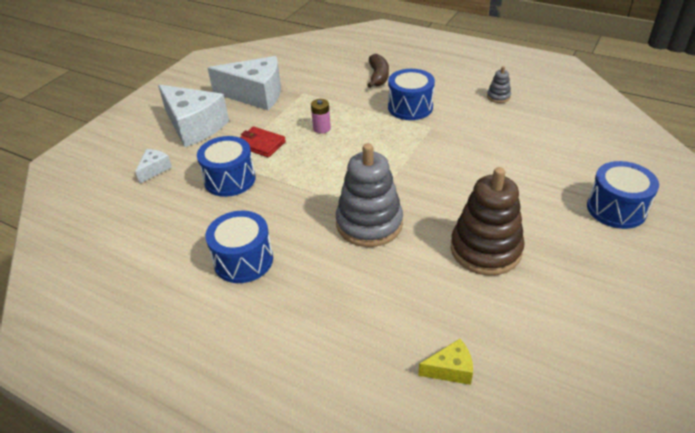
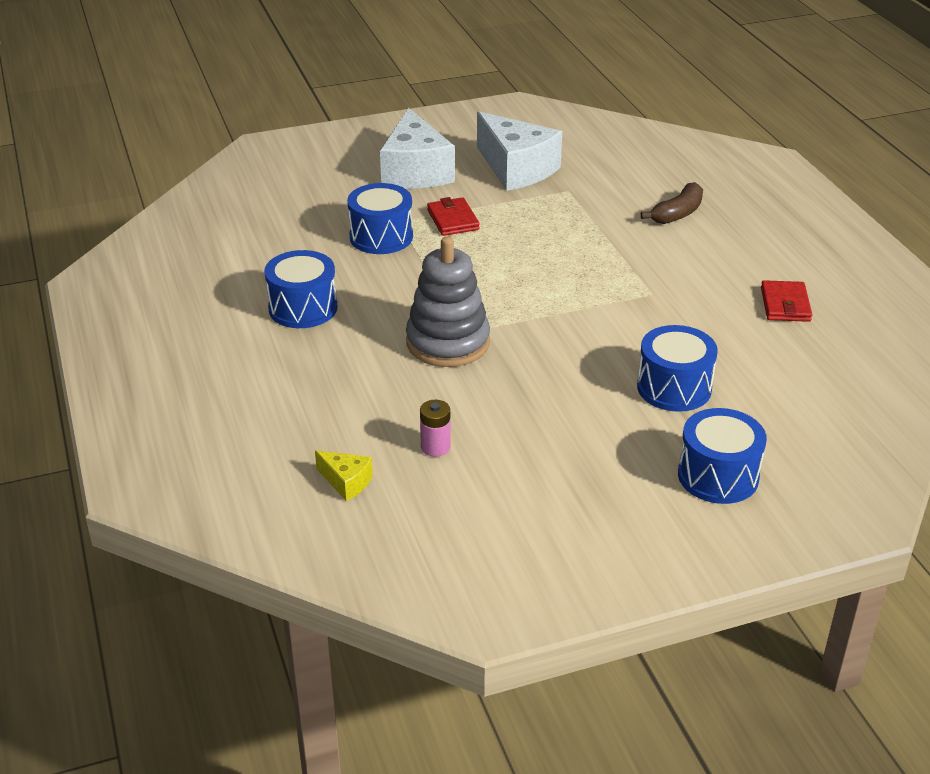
camera: 40 degrees right, 5 degrees down
(154, 169) = (330, 194): white cheese -> none
(321, 128) = (533, 236): pink battery -> pink battery (435, 447)
(410, 107) = (660, 263): blue drum -> blue drum (674, 388)
(485, 249) = (520, 425): brown stacking toy -> none
(498, 97) = (785, 305): grey stacking toy -> red wallet

